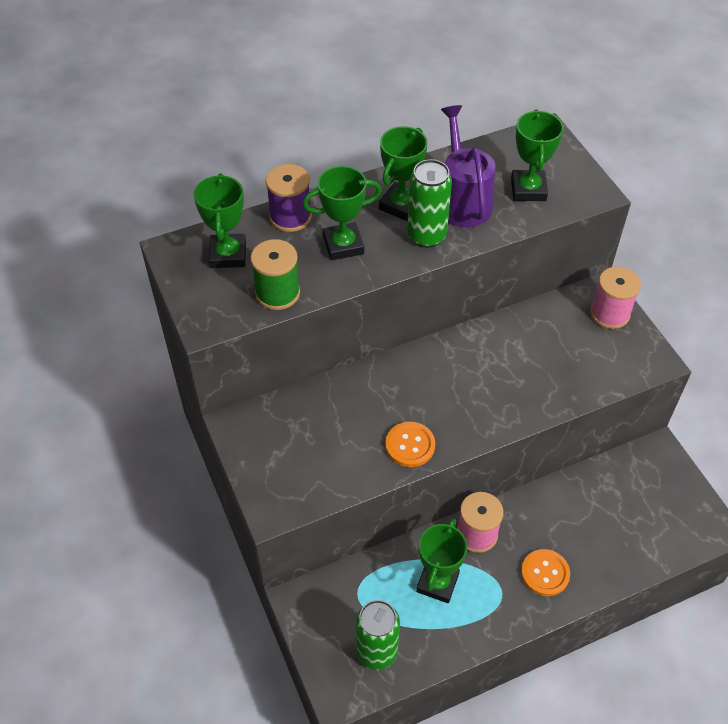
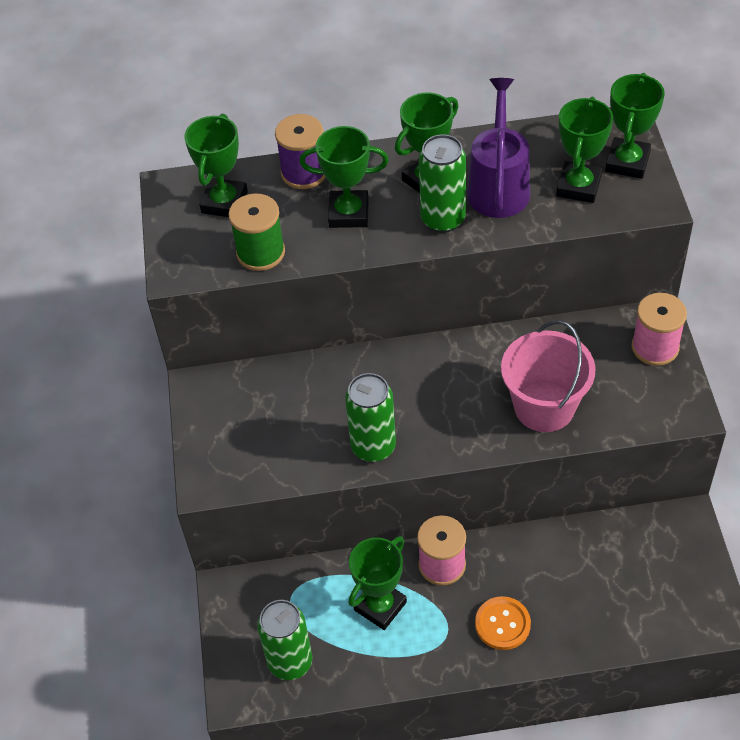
camera: 20 degrees right, 0 degrees up
(410, 445) = (373, 446): orange button -> green can
(540, 381) = (544, 407): none -> pink bucket
(559, 163) = (627, 162): none -> green trophy

